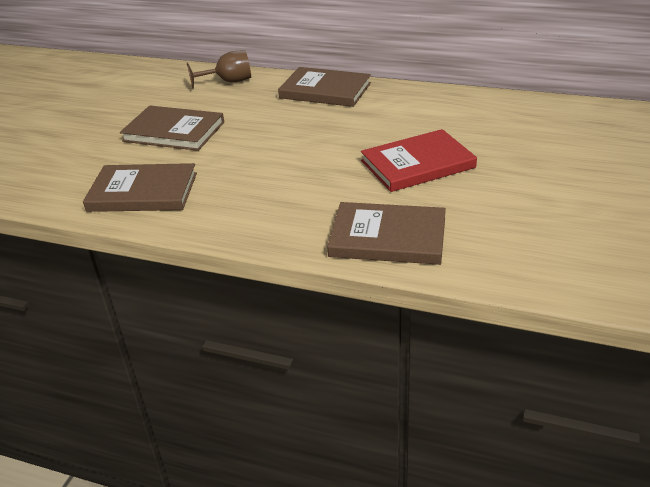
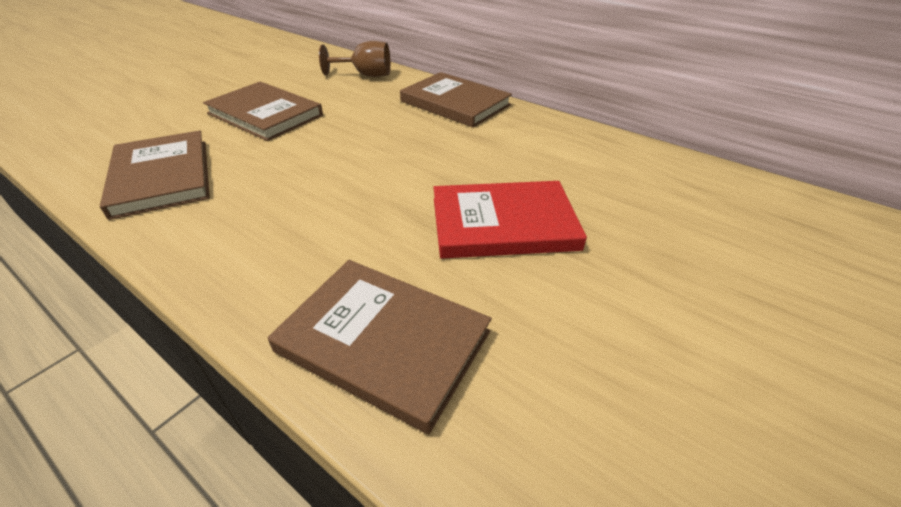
camera: 15 degrees right, 5 degrees up
(143, 192) = (162, 177): brown book -> brown book turned 45 degrees clockwise

